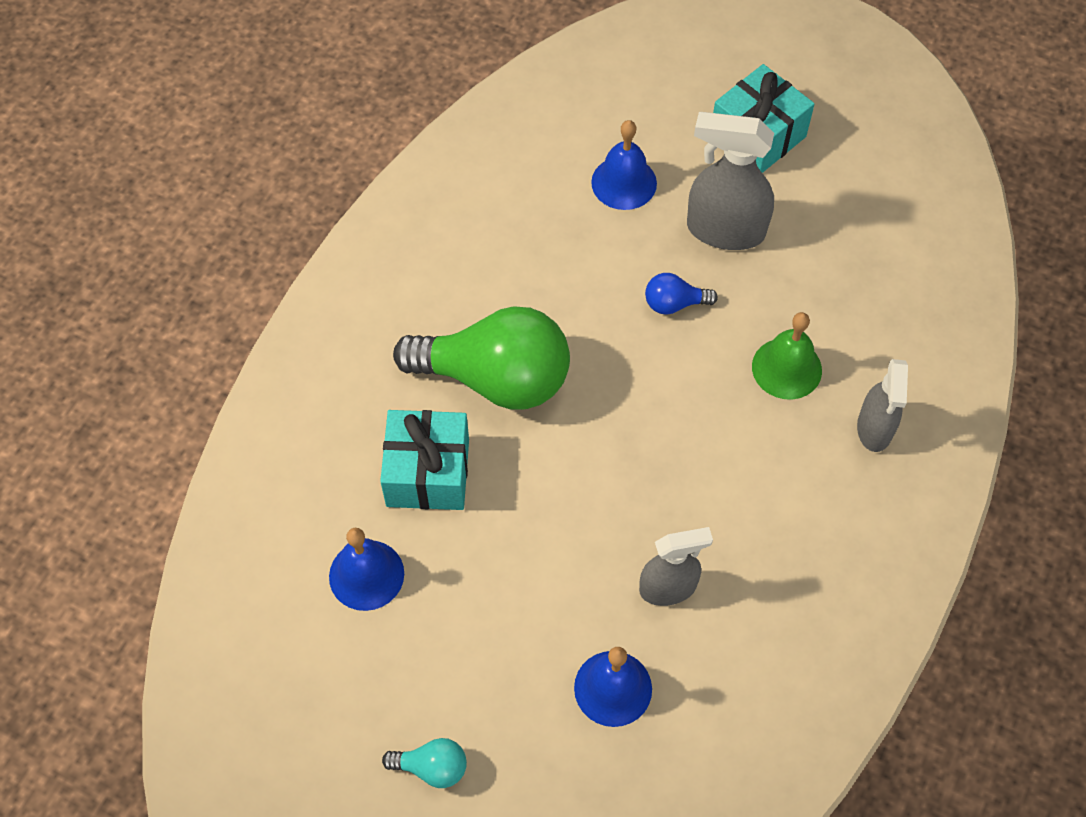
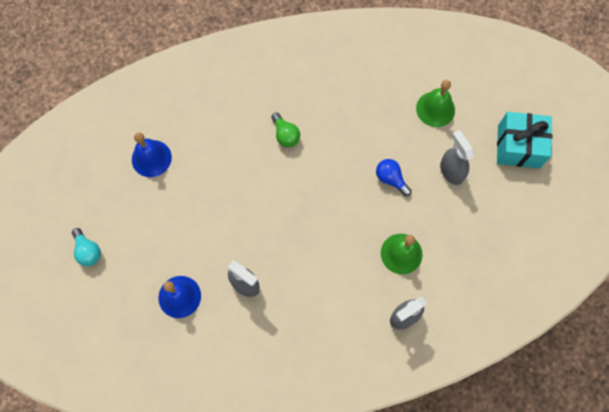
camera: 50 degrees right, 10 degrees up
(428, 473) = (217, 144): turquoise gift -> none
(495, 378) = (285, 135): green light bulb -> green light bulb, size x0.42
(624, 182) = (435, 109): blue bell -> green bell
(724, 230) = (451, 171): grey spray bottle -> grey spray bottle, size x0.65

